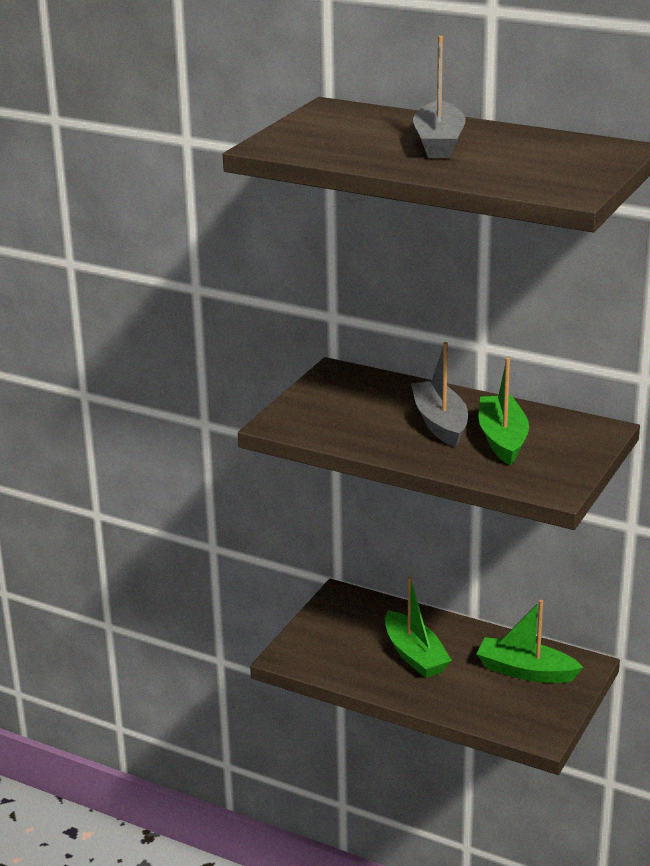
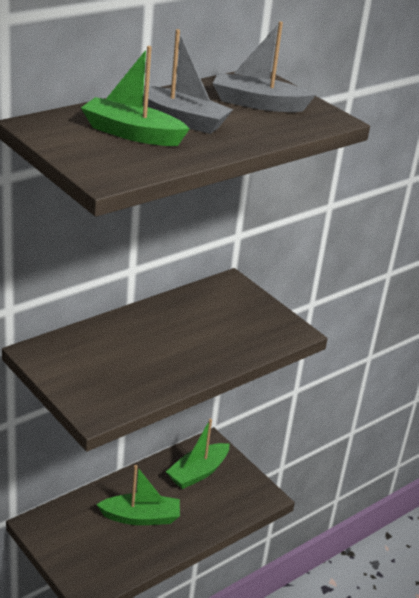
camera: 70 degrees left, 5 degrees up
(440, 423) = (166, 339): grey boat -> grey boat (258, 104)
(502, 439) = (212, 324): green boat -> green boat (132, 133)

